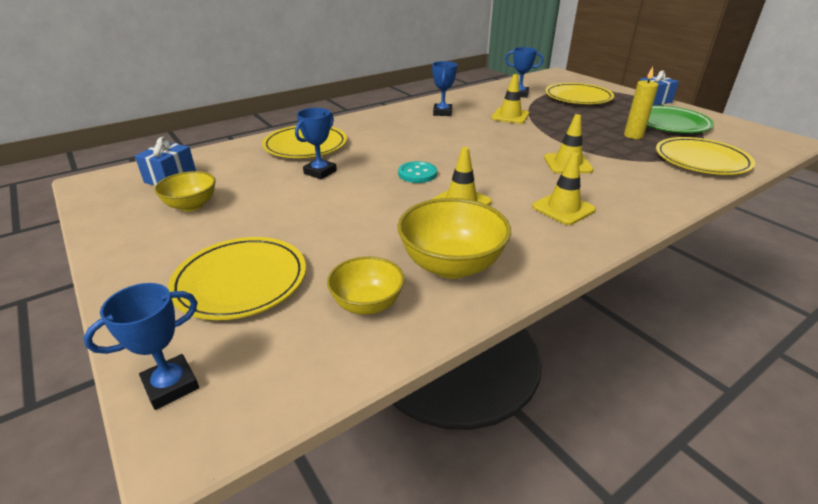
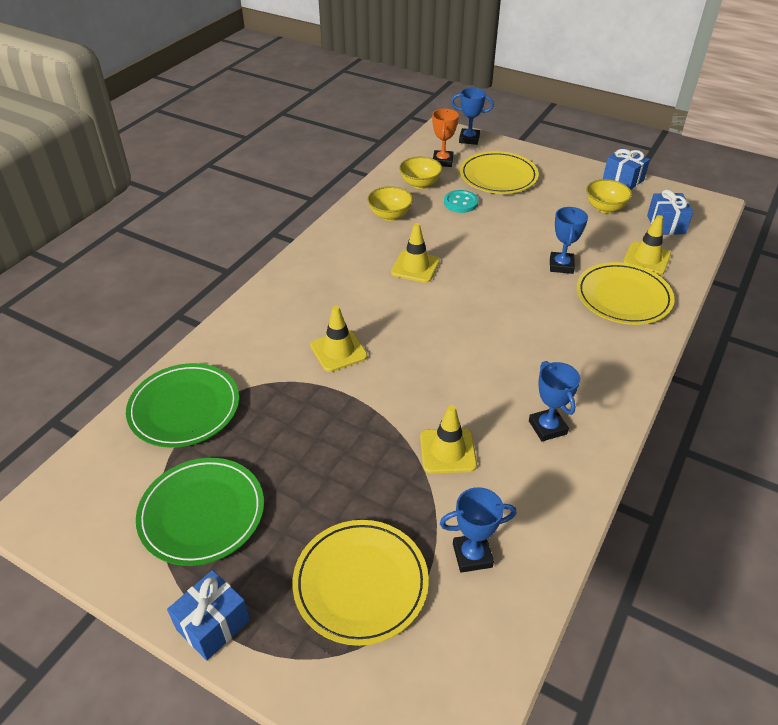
camera: 155 degrees right, 10 degrees up
(106, 229) = (623, 179): none -> blue gift
(171, 385) = (469, 139): blue trophy -> blue trophy turned 75 degrees clockwise
(285, 341) = (442, 161): none -> orange trophy
(417, 174) = (476, 289): turquoise button -> turquoise button (460, 203)
(451, 265) = (390, 215): yellow bowl -> yellow bowl, size x0.63
(563, 208) = (330, 284): yellow traffic cone -> yellow traffic cone (646, 259)
(633, 136) = (262, 447): yellow candle -> none
(701, 160) = (184, 408): yellow plate -> green plate

